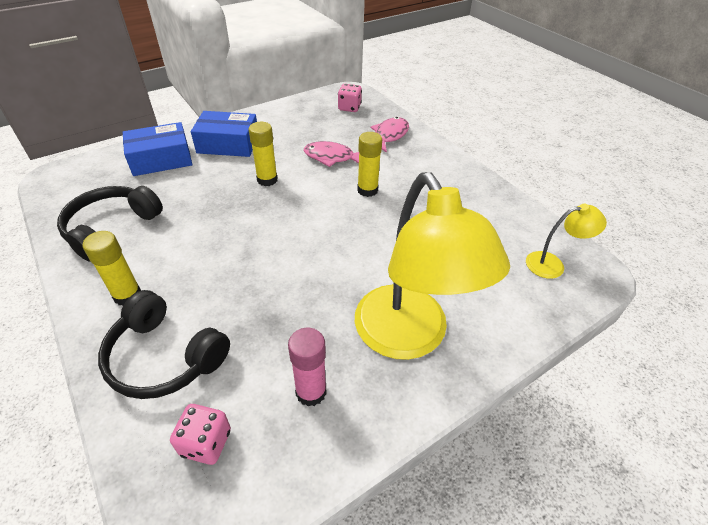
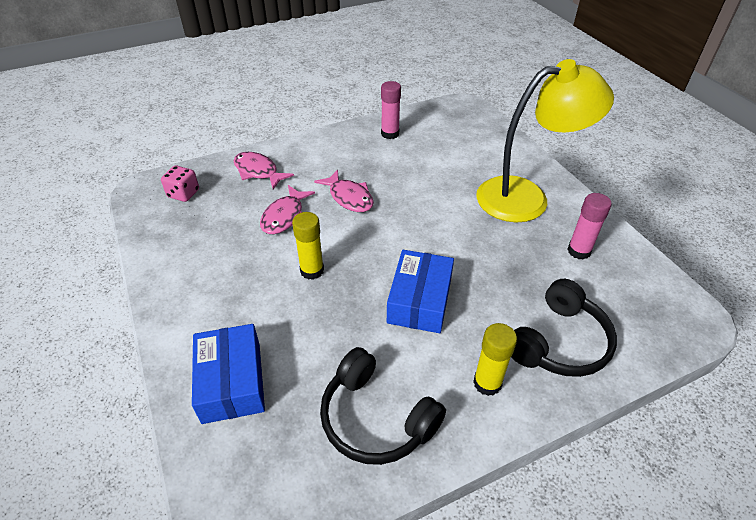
camera: 80 degrees left, 0 degrees up
(206, 443) = (630, 309): pink dice -> none
(228, 144) = (221, 308): blue box -> blue box (419, 300)
(367, 190) = (349, 197): yellow glue stick -> pink fish
(489, 208) = (390, 134): none -> pink glue stick
(552, 264) = (456, 120): yellow lamp -> none

